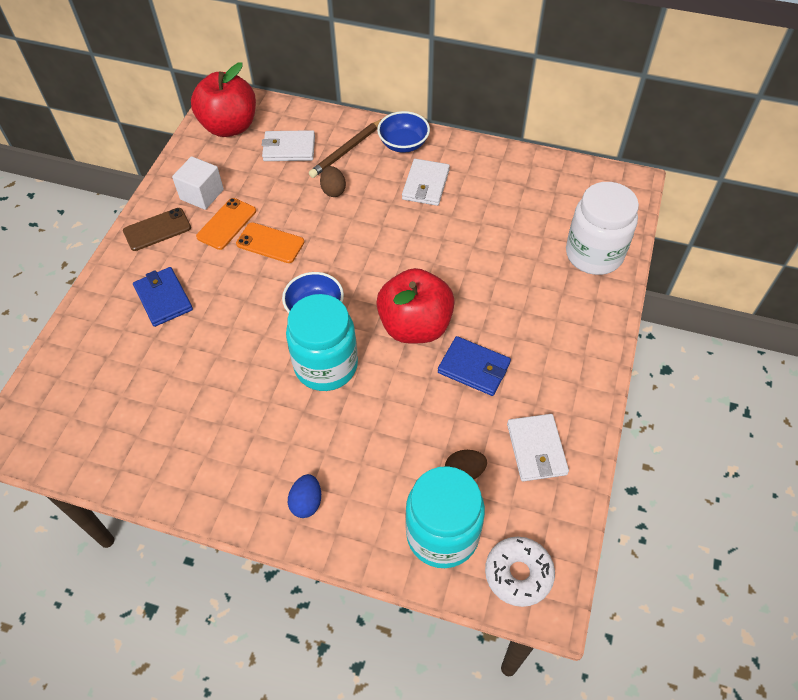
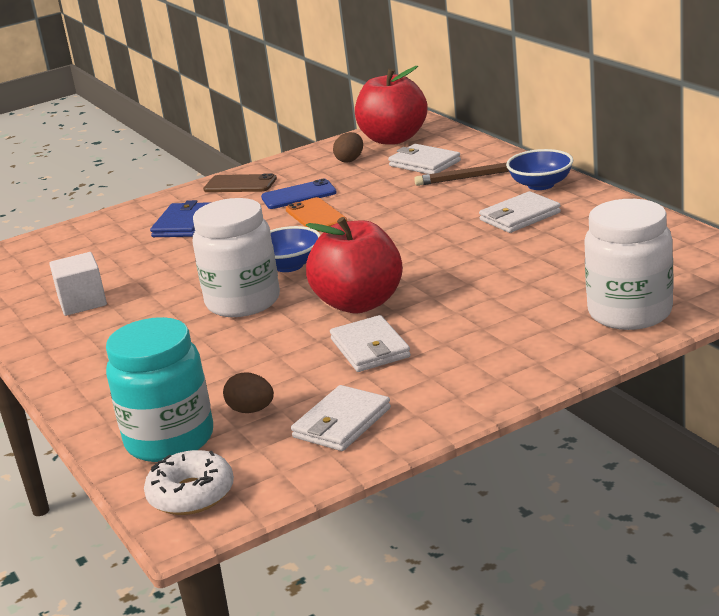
camera: 45 degrees right, 30 degrees down
(202, 194) = (306, 173): white cube -> white cube (82, 302)
(226, 224) = (298, 195): orange phone -> blue phone
(306, 502) = (99, 375): blue egg -> none
(326, 366) = (243, 302): turquoise jar -> white jar
(333, 190) = (423, 198): brown egg -> brown egg (350, 160)
(474, 368) = (370, 348): blue wallet -> white wallet

